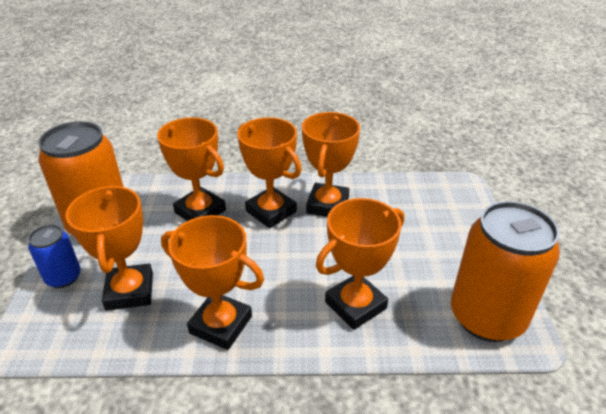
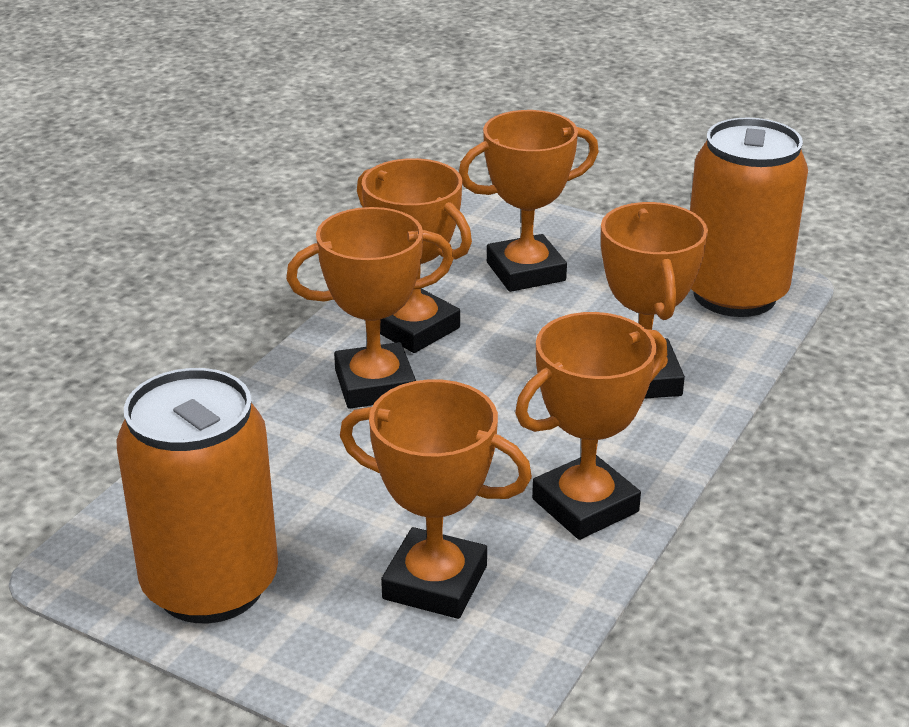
camera: 60 degrees left, 5 degrees down
(63, 277) = (327, 657): blue can -> none
(200, 211) = (298, 456): orange trophy -> orange trophy (525, 271)

